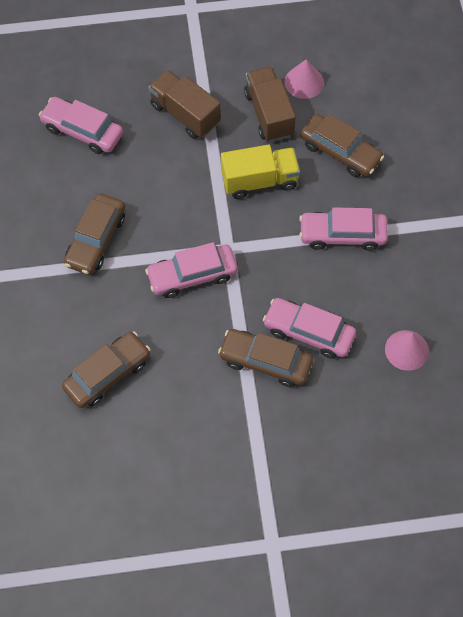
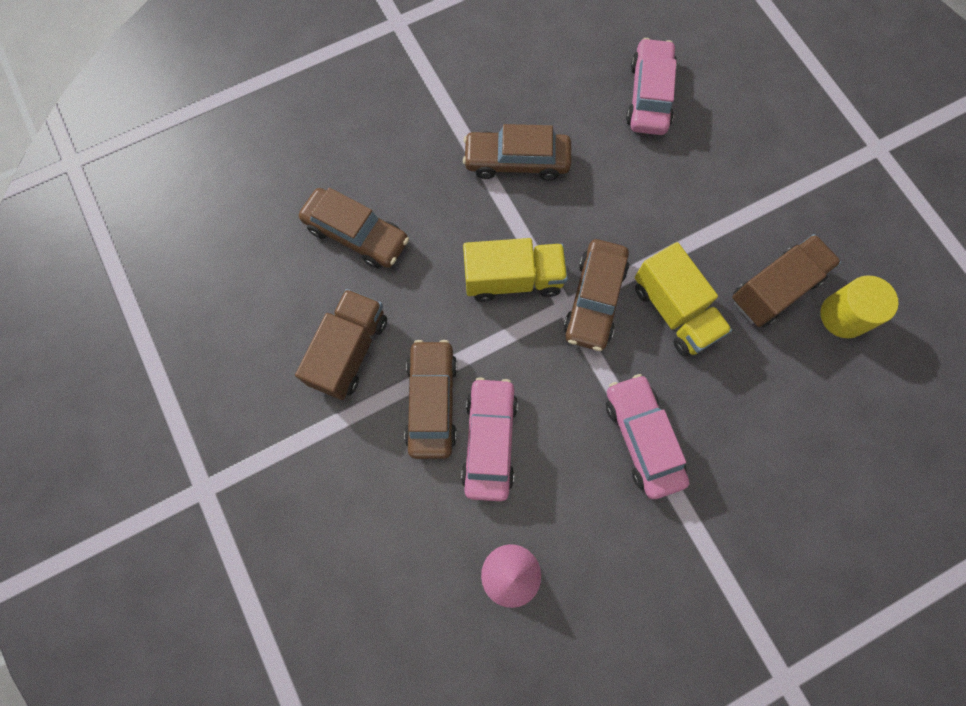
camera: 70 degrees right, 10 degrees up
(185, 114) = (725, 194): brown truck -> brown truck (349, 351)
(192, 275) = (513, 279): pink car -> yellow truck
(304, 82) = (843, 316): pink cone -> yellow cylinder
(340, 152) = (762, 396): brown car -> brown car (594, 300)

